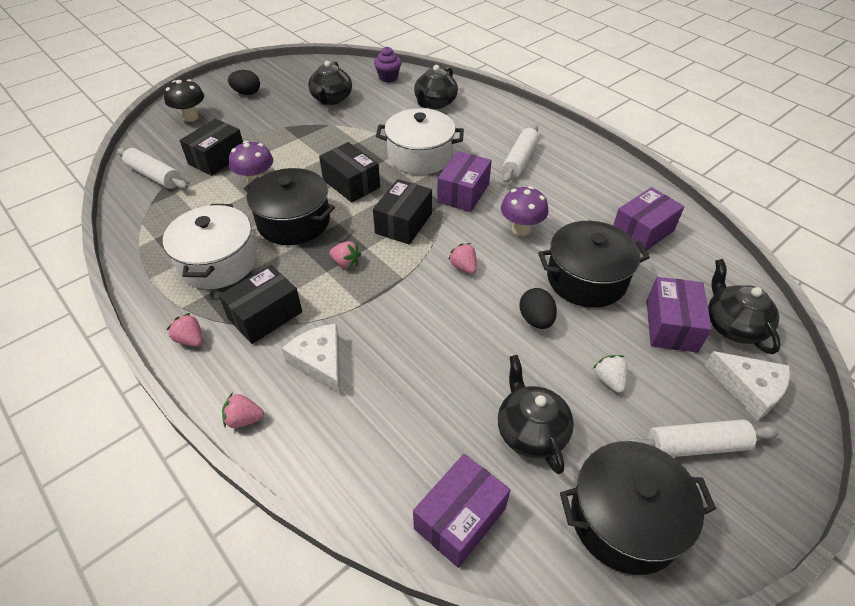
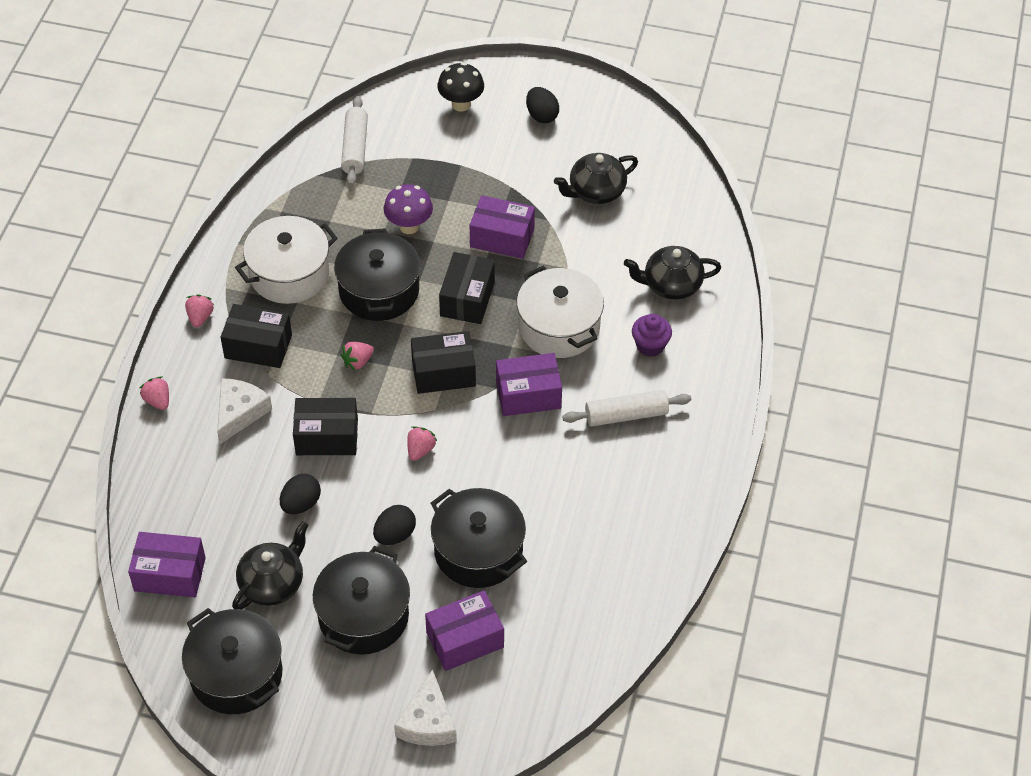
camera: 55 degrees right, 5 degrees up
(217, 158) = (417, 173): black box -> black box (327, 437)
(346, 263) = (357, 362): pink strawberry -> pink strawberry turned 60 degrees clockwise
(388, 77) = (685, 213): purple cupcake -> purple cupcake (650, 345)
(456, 366) = (301, 504): none -> black egg
(521, 229) = (510, 469): purple mushroom -> none
(609, 380) = (363, 616): white strawberry -> black pot
(642, 232) = (588, 571): purple box -> purple box (502, 238)
(696, 446) = (336, 700): white rolling pin -> none
(733, 326) = (502, 689): black teapot -> none

